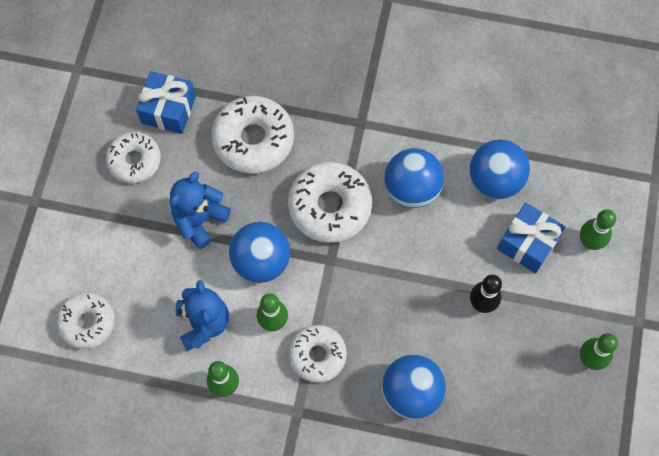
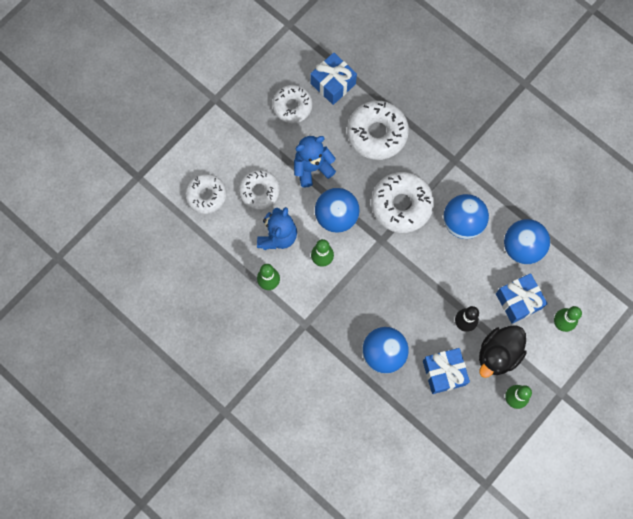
camera: 30 degrees right, 5 degrees up
(317, 355) = (338, 296): white donut -> white donut (259, 191)
(494, 375) = (444, 372): none -> blue gift
(542, 317) = (498, 354): none -> black duck

